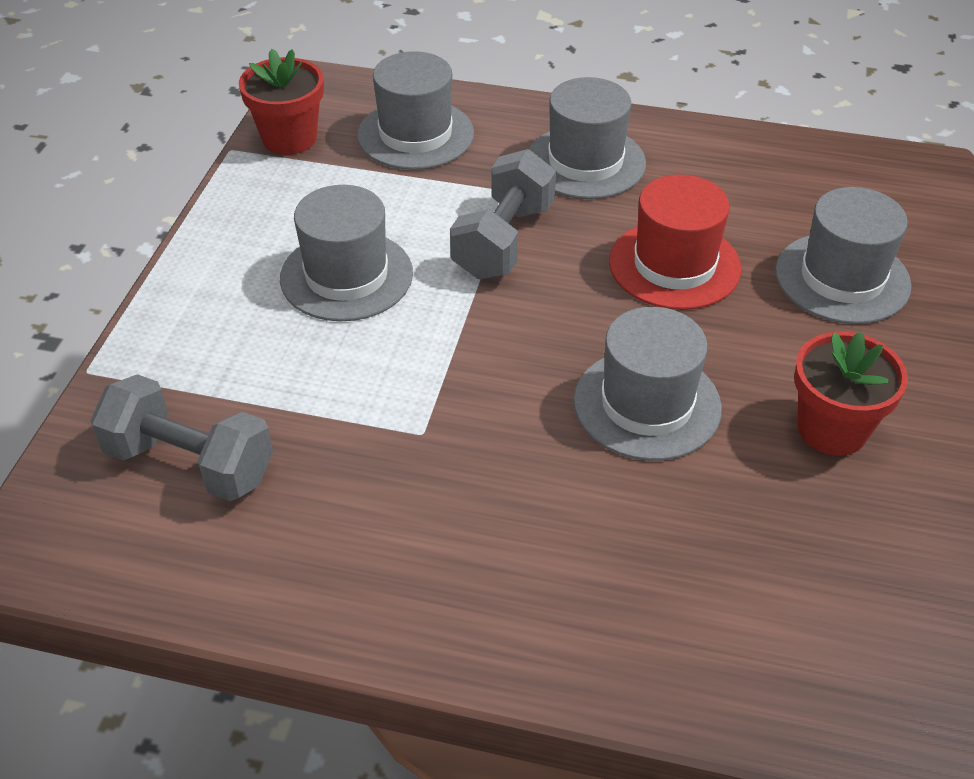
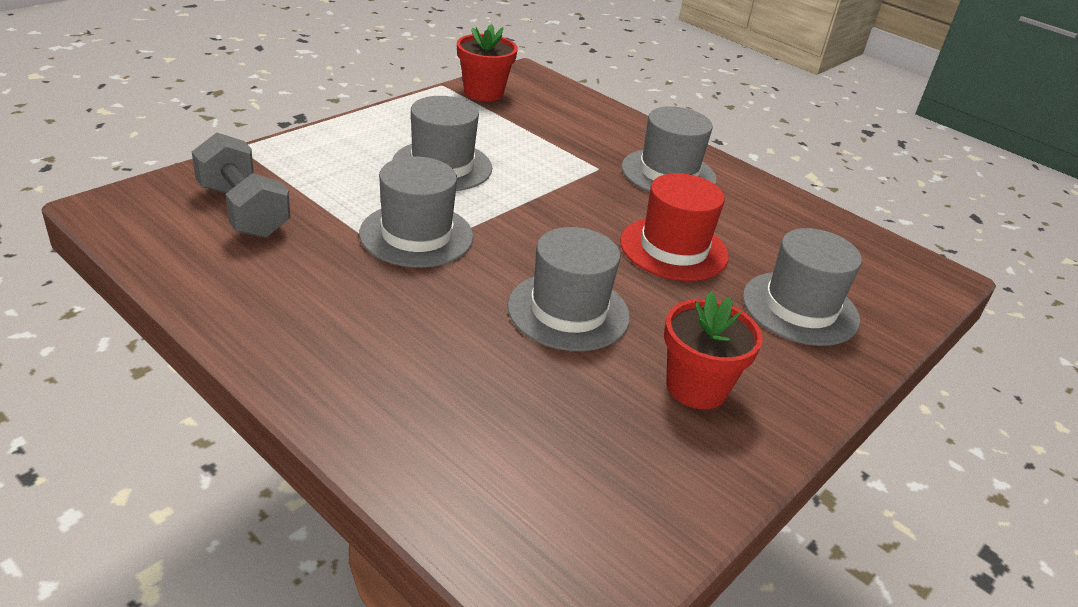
camera: 25 degrees right, 10 degrees down
(415, 134) = (566, 119): grey hat -> grey hat (416, 235)
(503, 241) = (565, 189): grey dumbbell -> none

